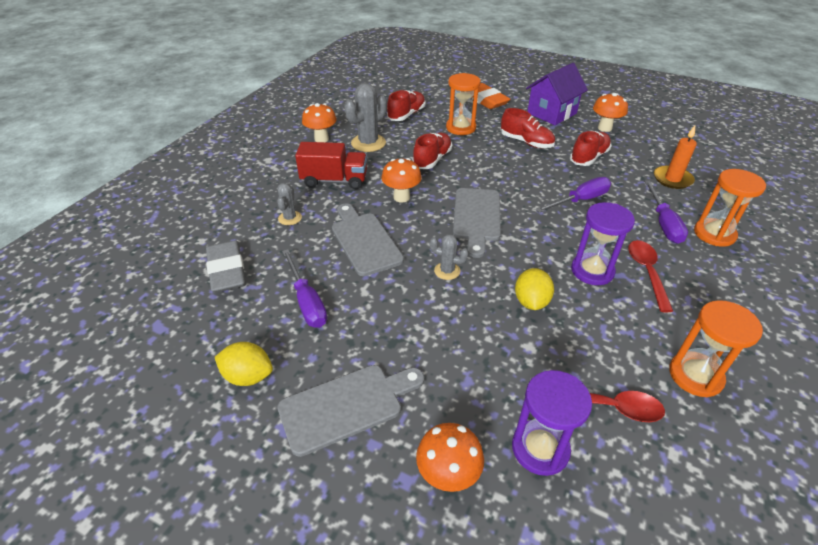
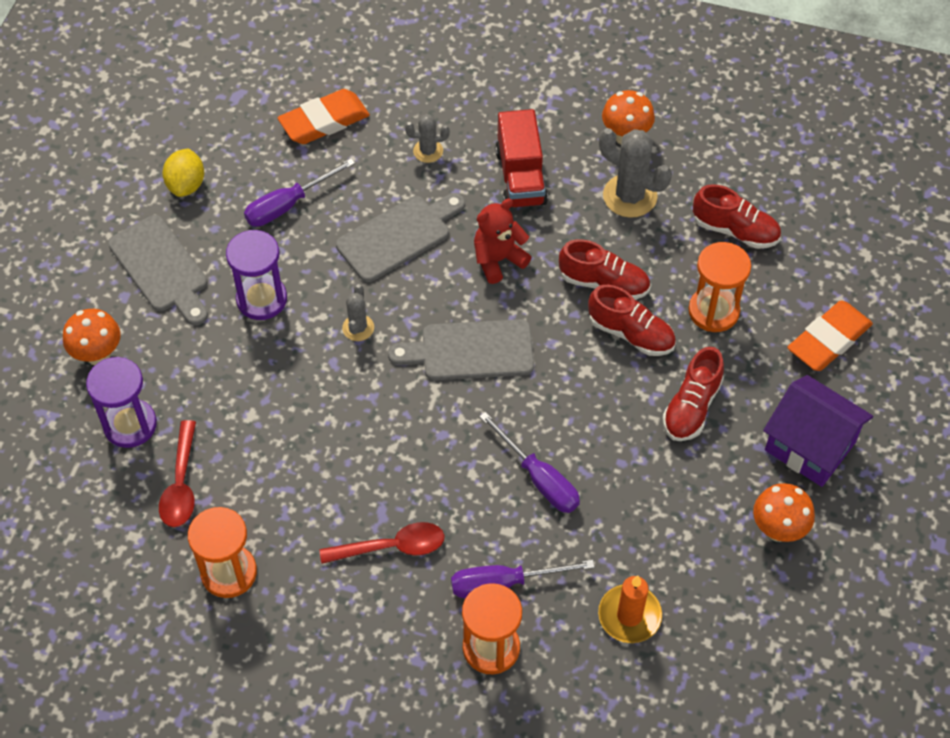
camera: 80 degrees right, 15 degrees up
(227, 271) = (324, 121): grey eraser -> orange eraser
(401, 197) = (498, 260): orange mushroom -> red teddy bear
(531, 302) = (319, 416): yellow lemon -> none
(588, 157) = (666, 497): red shoe -> red shoe (631, 333)
(592, 271) = (384, 484): purple hourglass -> purple hourglass (261, 299)

